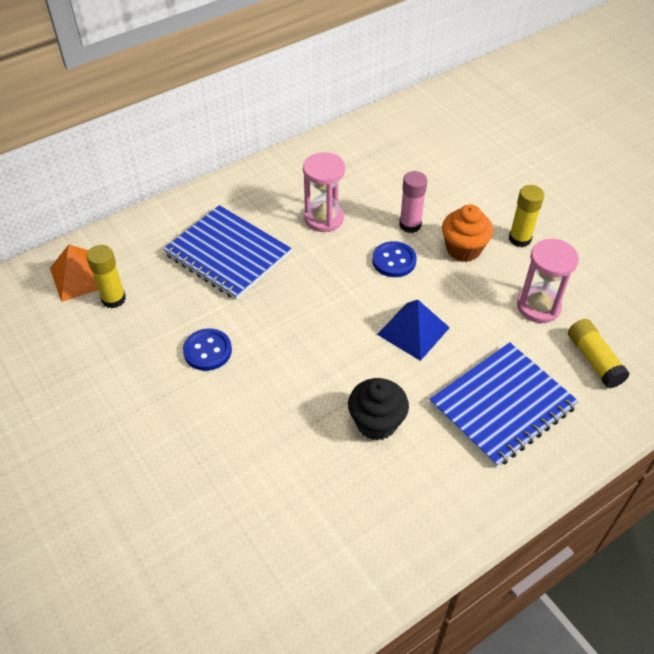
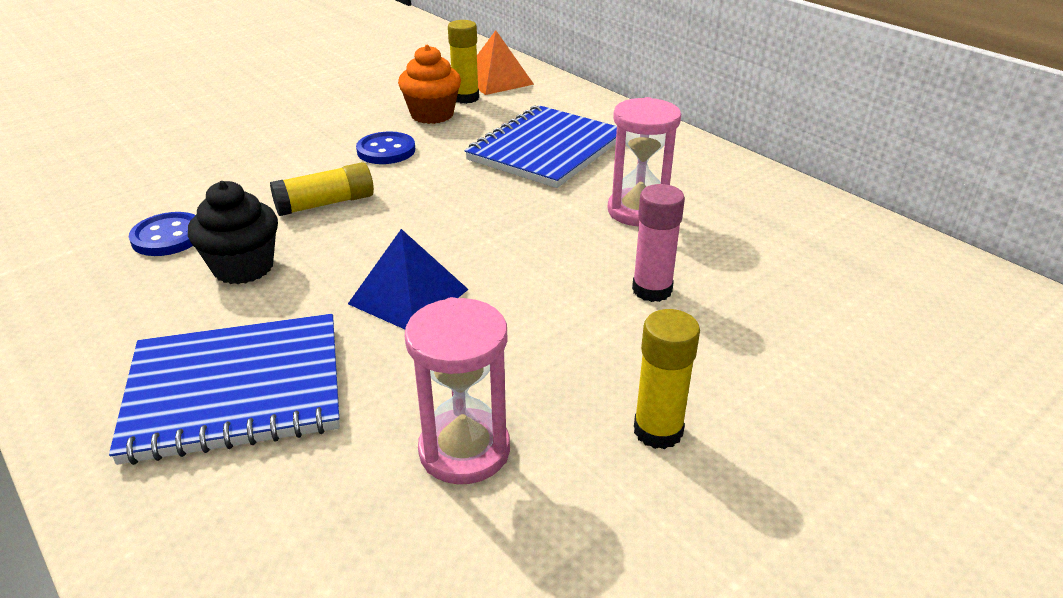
camera: 85 degrees right, 15 degrees down
(394, 261) = (560, 275): blue button -> blue button (168, 237)
(463, 249) = (606, 351): orange cupcake -> orange cupcake (432, 115)
(502, 405) = (236, 390): blue notebook -> blue notebook turned 60 degrees counterclockwise
(594, 360) = (312, 532): yellow glue stick -> yellow glue stick (325, 204)

